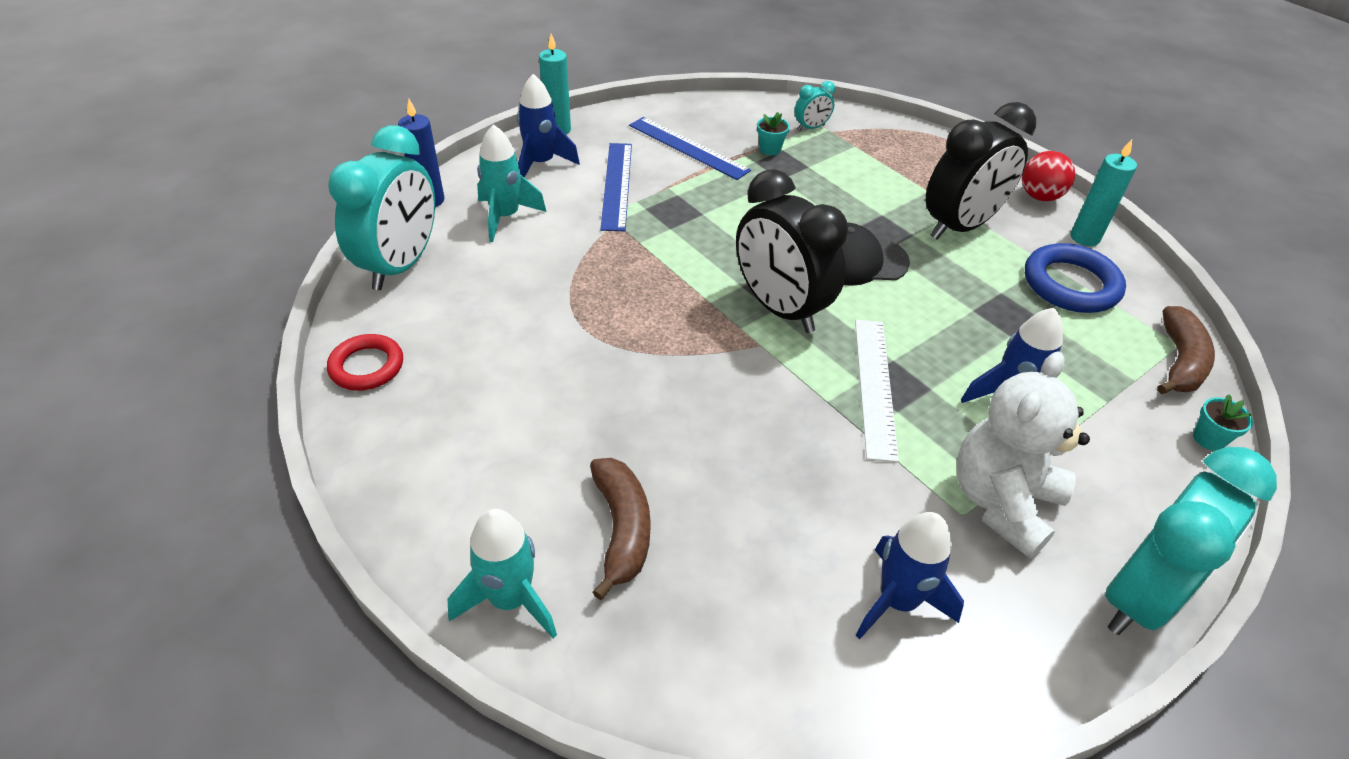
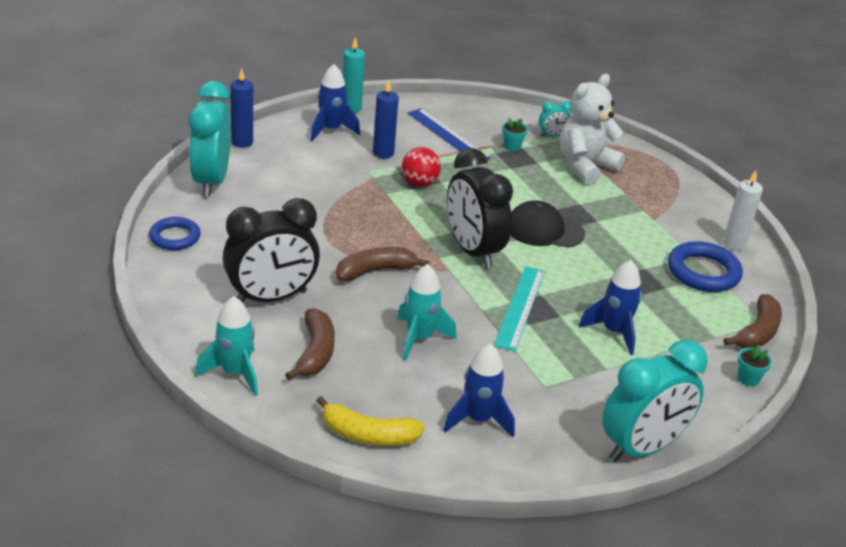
camera: 10 degrees right, 10 degrees down
(367, 366) = (175, 237): red ring -> blue ring
(401, 265) = (211, 181): turquoise clock -> turquoise clock turned 150 degrees clockwise
(505, 217) = (294, 162): turquoise rocket -> turquoise rocket (419, 338)
(617, 185) = (383, 153): blue ruler -> blue candle
(663, 367) = (375, 271): none -> brown banana
(749, 675) = (368, 435): none -> yellow banana
(875, 386) = (520, 307): white ruler -> turquoise ruler
(960, 226) = (637, 221): black clock -> black clock (271, 298)
(1002, 502) = (576, 385): white teddy bear -> white teddy bear (585, 166)
(1039, 196) = (714, 211): red ball -> red ball (419, 183)
(1084, 238) = (734, 244): turquoise candle -> white candle

